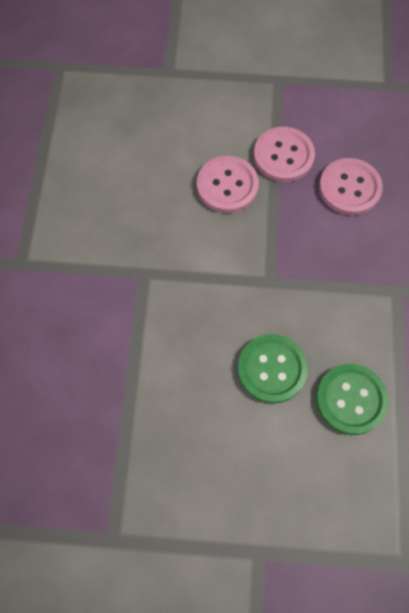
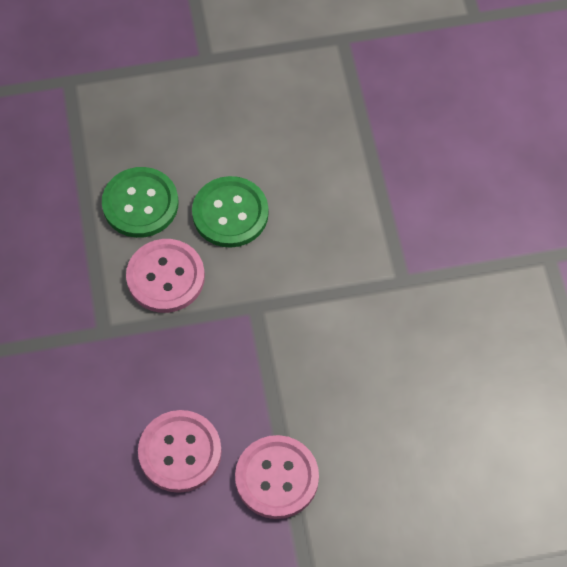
camera: 165 degrees right, 5 degrees down
(227, 185) = (339, 415): pink button -> pink button (165, 277)

